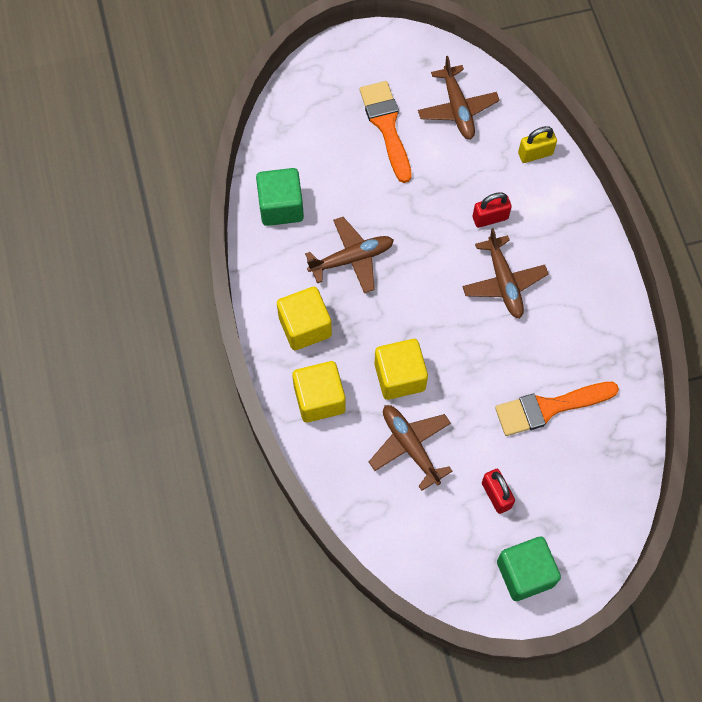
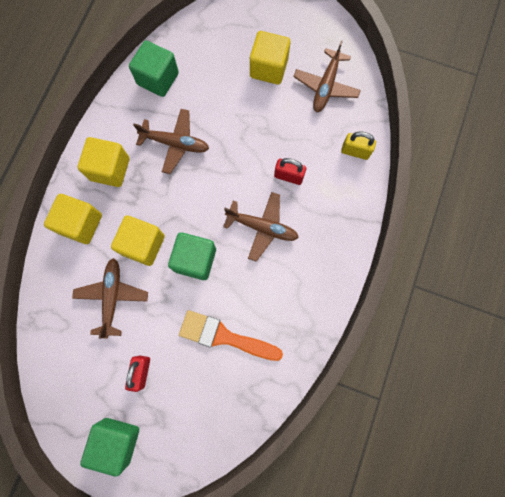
camera: 35 degrees right, 10 degrees up
(386, 126) = (268, 68): orange brush -> yellow cube
(463, 356) = (195, 260): none -> green cube
(504, 282) = (262, 227): brown plane -> brown plane turned 90 degrees counterclockwise

